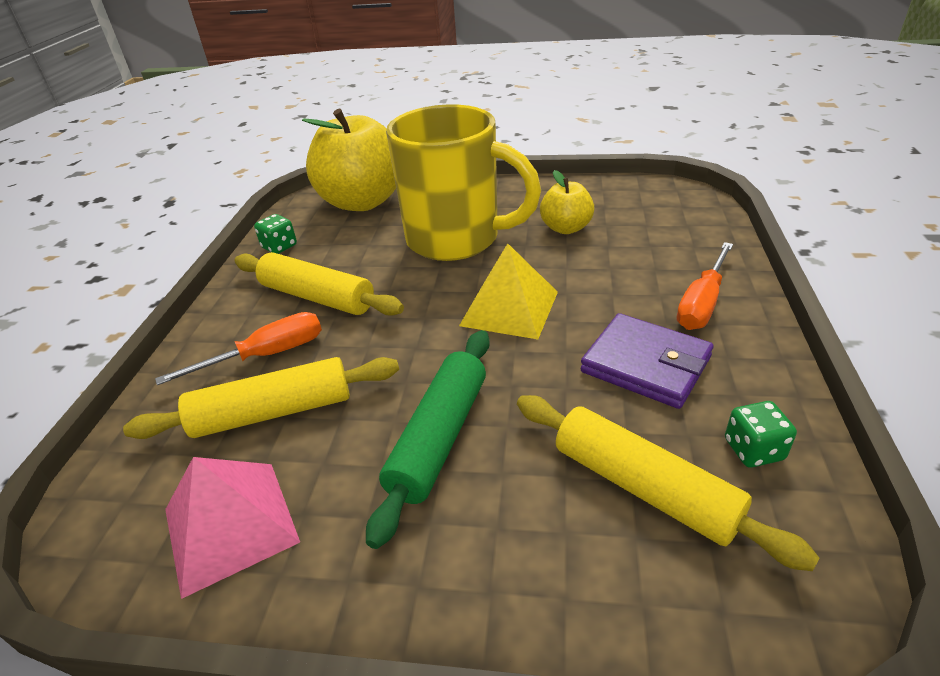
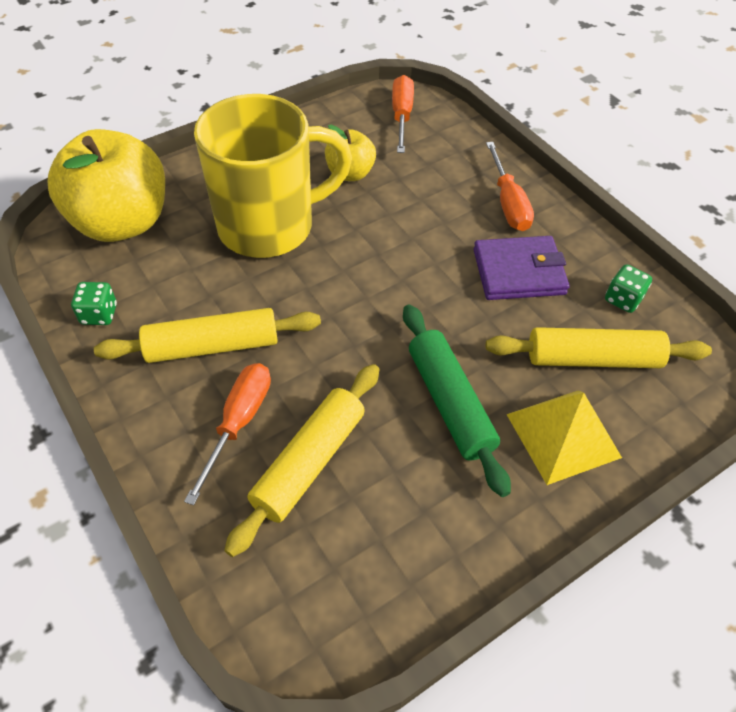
camera: 45 degrees left, 15 degrees up
(230, 525) = (386, 554): pink pyramid -> none
(509, 308) = (386, 273): yellow pyramid -> yellow pyramid (563, 435)
(664, 204) = (401, 116): none -> orange screwdriver

